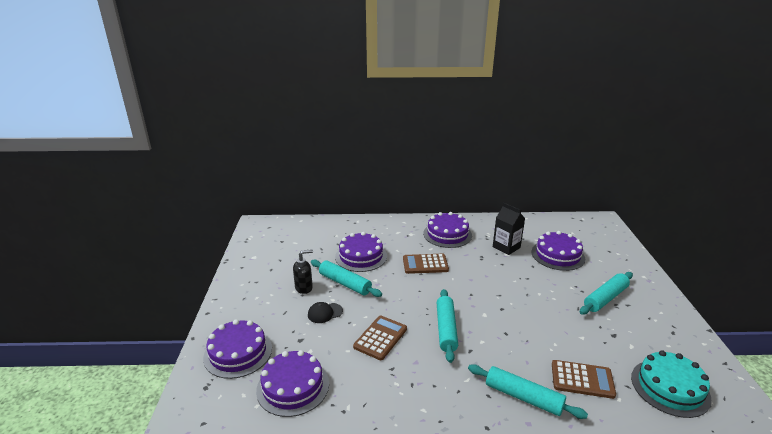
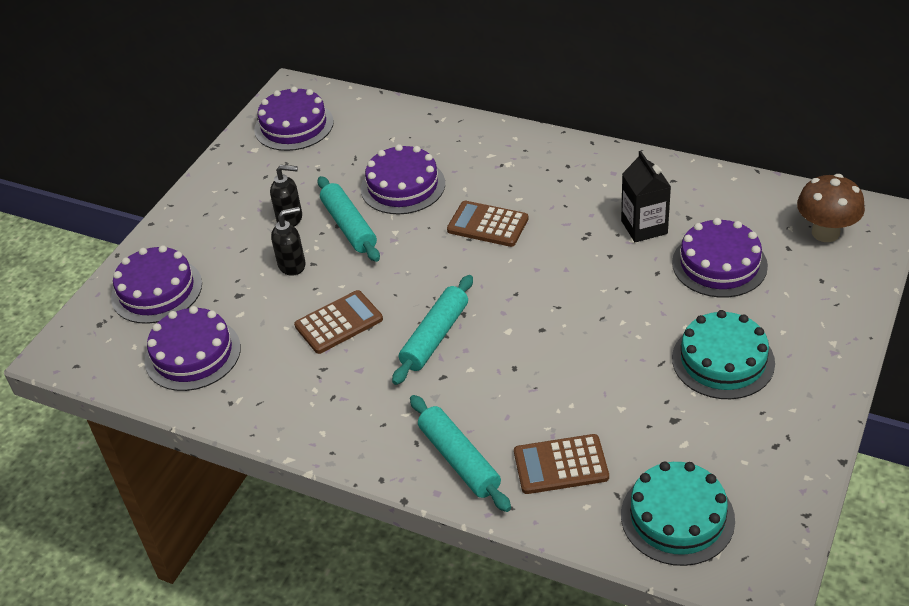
camera: 30 degrees right, 15 degrees up
(325, 313) = (292, 265): black cap -> black soap dispenser
(447, 234) = (567, 178): purple cake -> purple cake (294, 125)
(582, 379) = (560, 465): brown calculator -> brown calculator turned 135 degrees clockwise
(589, 231) = (825, 233): none -> brown mushroom
(605, 298) = (723, 360): turquoise rolling pin -> turquoise cake

